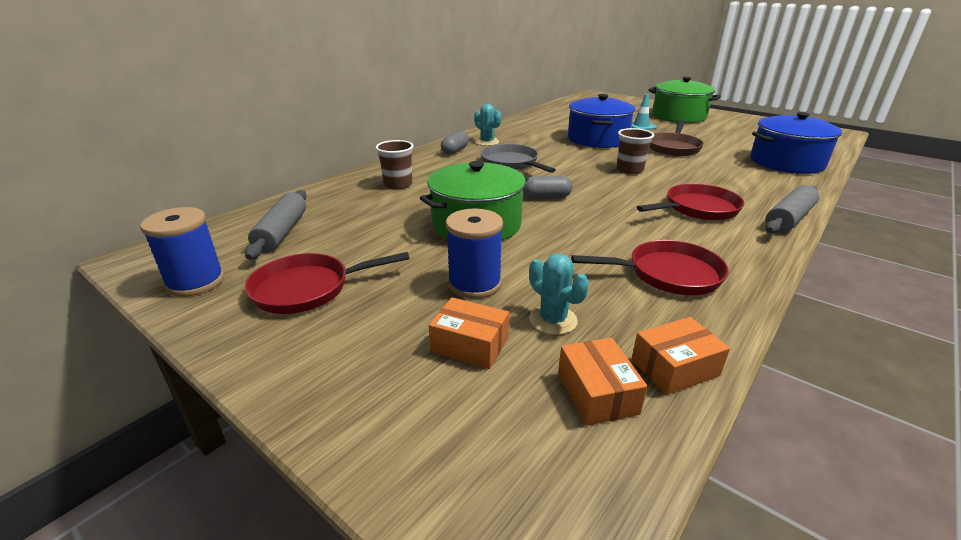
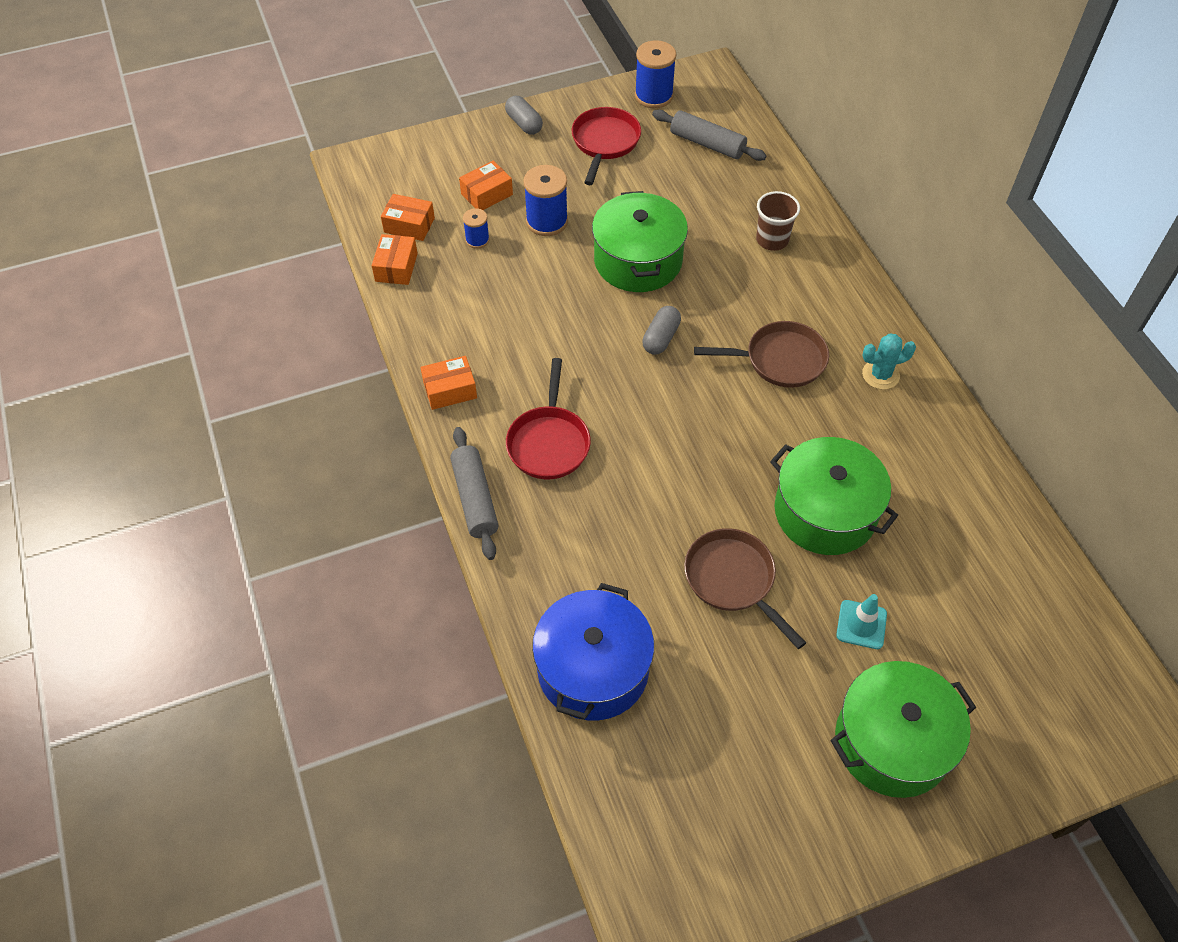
camera: 120 degrees right, 25 degrees up
(455, 151) = (861, 327): grey capsule -> grey capsule (524, 123)
(511, 163) = (780, 360): grey pan -> brown pan
(553, 320) = (477, 240): turquoise cactus -> blue spool
(597, 139) = (825, 512): blue pot -> green pot
(629, 170) = (685, 462): brown cup -> none
(668, 274) = (472, 332): red pan -> none
(740, 262) = (450, 390): none -> orange box

